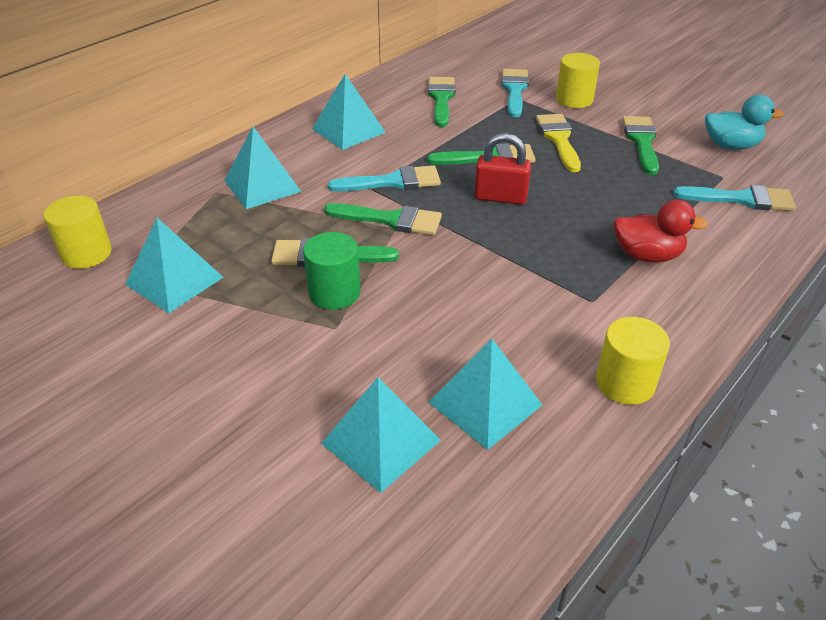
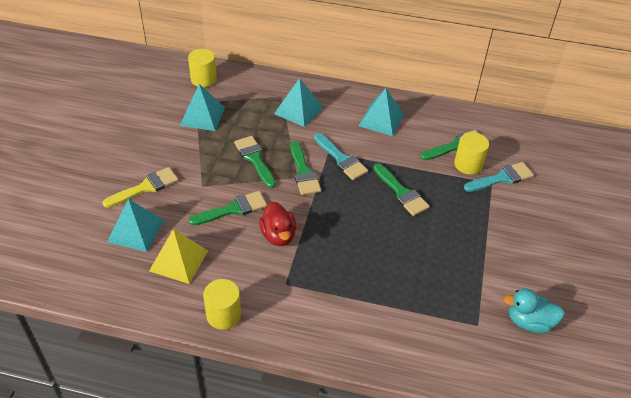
camera: 60 degrees right, 5 degrees up
(334, 292) = (227, 174): green cylinder -> none
(485, 403) = (179, 260): turquoise pyramid -> yellow pyramid
(500, 197) = (361, 212): red padlock -> none
(559, 139) = (454, 220): yellow brush -> yellow brush (146, 187)
(574, 99) = (518, 213): yellow cylinder -> yellow cylinder (468, 164)
(641, 141) = (489, 266): green brush -> green brush (233, 209)
(647, 255) = (348, 300): red duck -> red duck (278, 235)
(731, 146) = (529, 322): turquoise duck -> turquoise duck turned 120 degrees clockwise
(742, 199) = (455, 341): turquoise brush -> none

